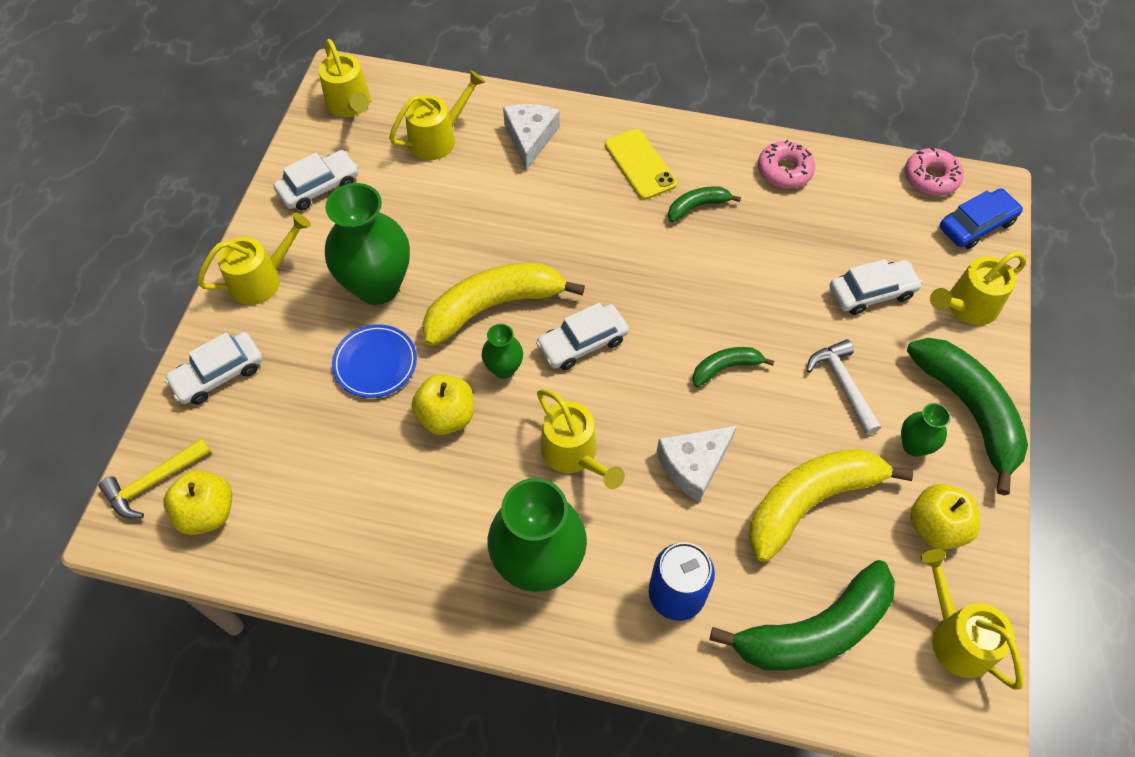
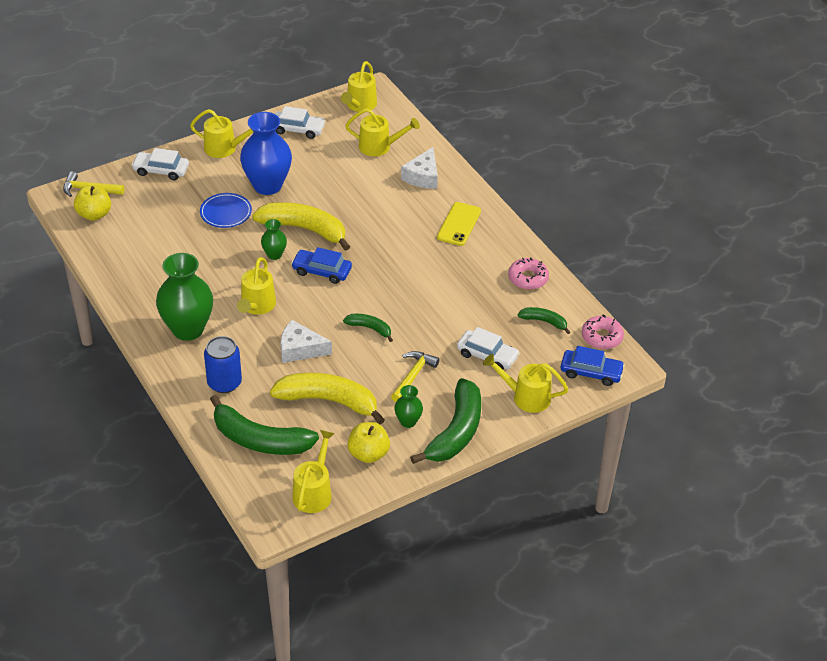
camera: 45 degrees right, 15 degrees down
(377, 286) = (267, 185): green vase -> blue vase
(446, 416) = (226, 253): yellow apple -> none
(530, 138) = (422, 176): white cheese -> white cheese turned 150 degrees clockwise
(582, 343) = (322, 271): white car -> blue car
(697, 206) = (459, 261): green banana -> green banana (544, 321)
(843, 385) = (413, 376): white hammer -> yellow hammer

